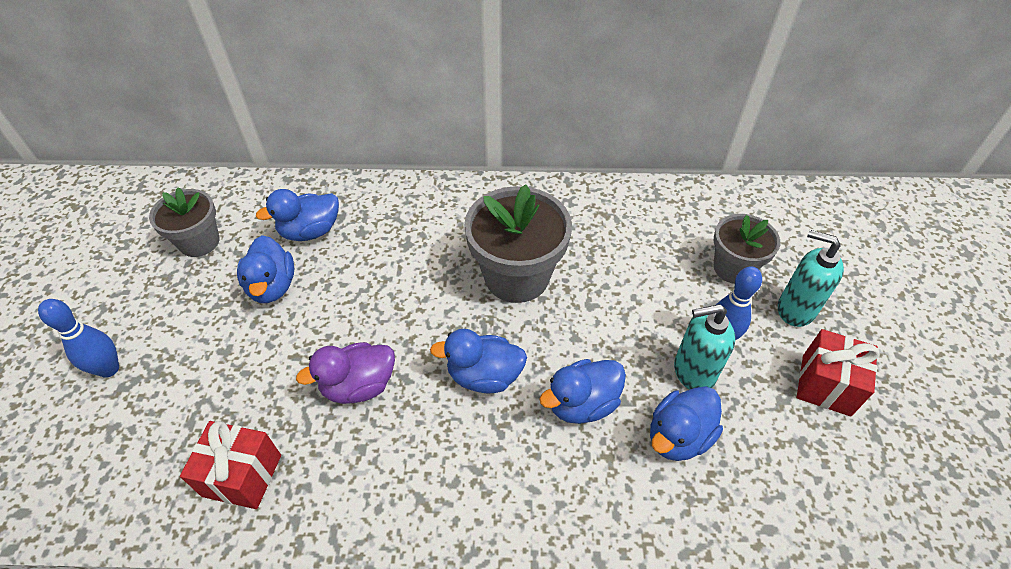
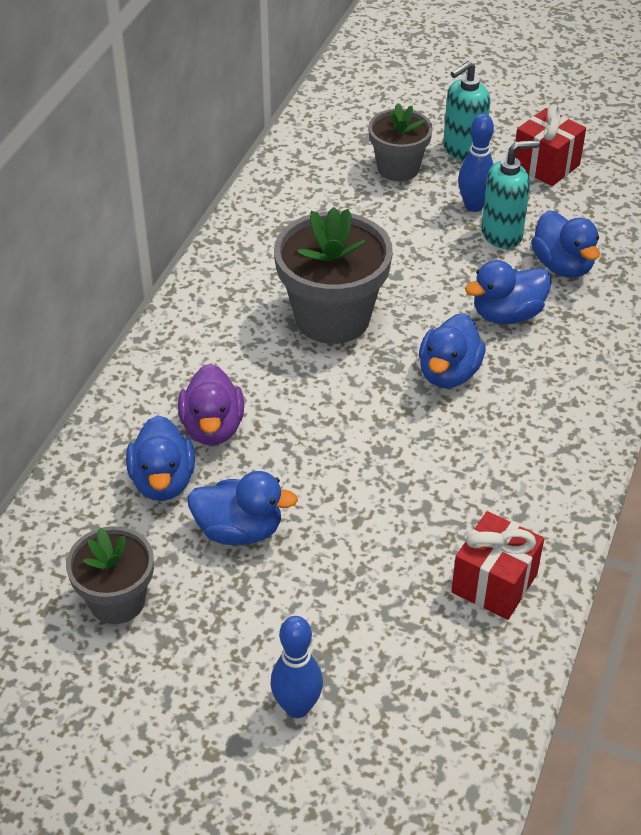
camera: 70 degrees left, 5 degrees down
(358, 386) = (420, 472): purple duck -> purple duck (212, 428)
(582, 404) = (507, 314): blue duck -> blue duck turned 75 degrees clockwise
(693, 372) = (502, 235): turquoise soap dispenser -> turquoise soap dispenser turned 120 degrees counterclockwise

